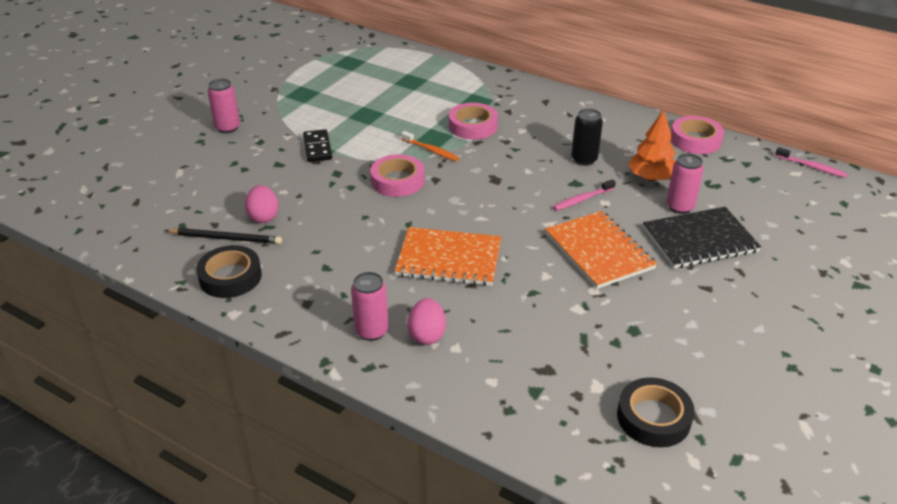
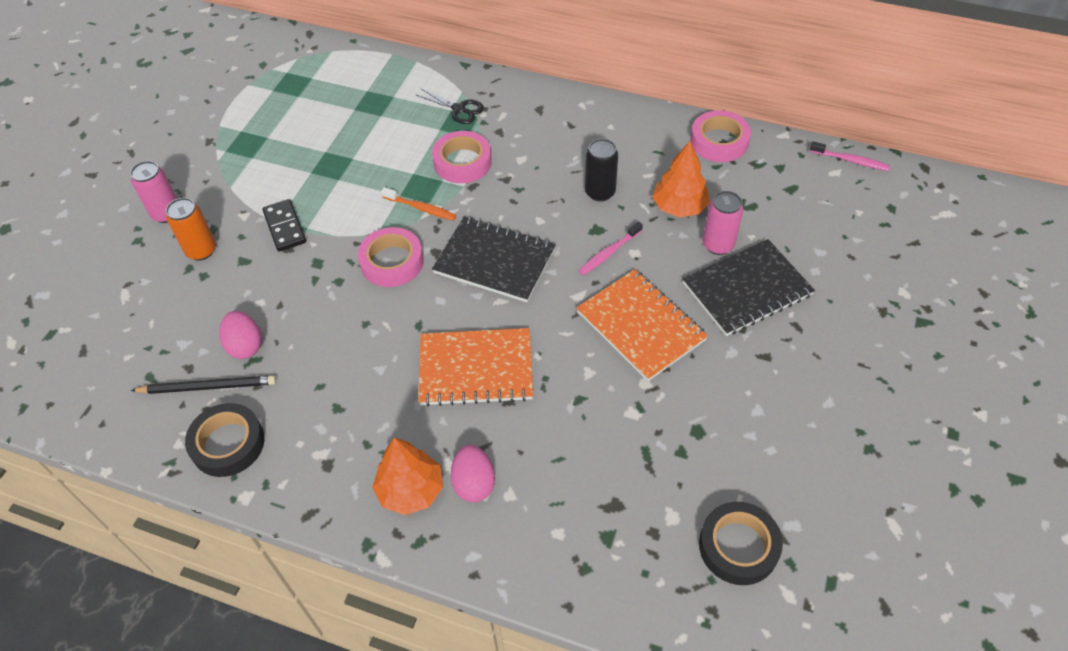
camera: 10 degrees left, 15 degrees up
(247, 153) = (201, 250): none -> orange can
(372, 331) = (410, 490): pink can -> orange tree
(478, 93) = (459, 109): none -> black scissors
(483, 192) = (494, 261): none -> black notebook

